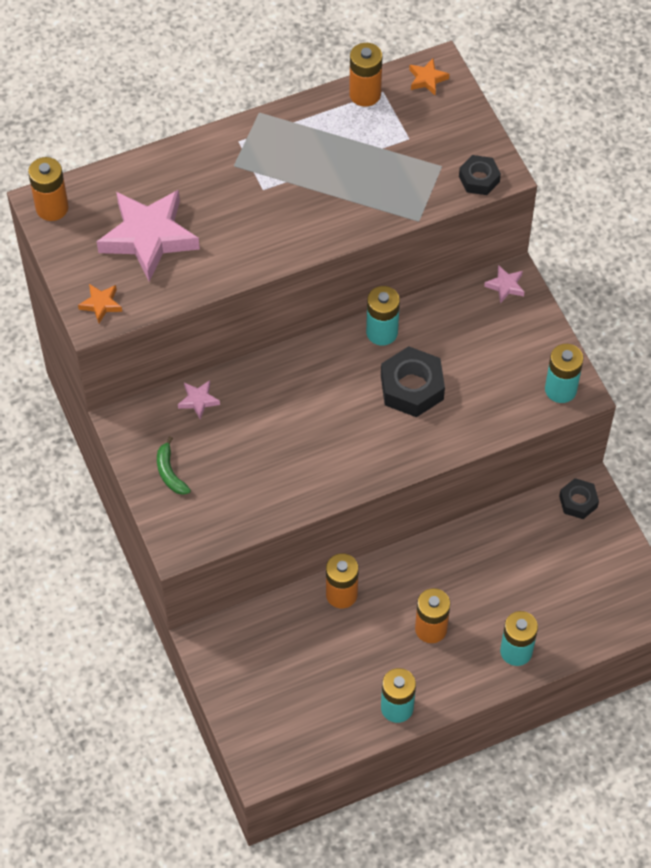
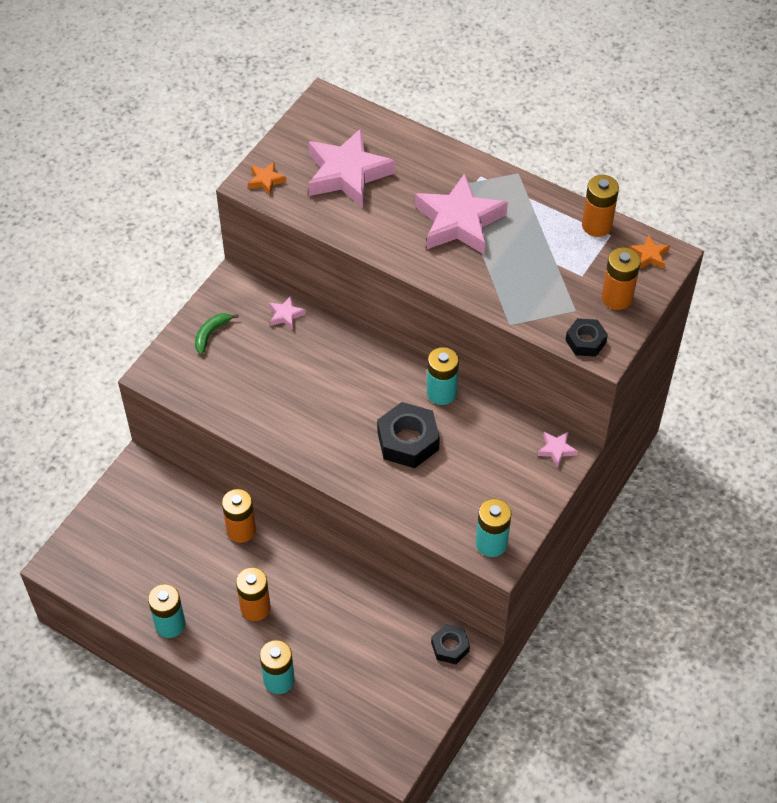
camera: 55 degrees right, 5 degrees down
(52, 208) = (325, 108): orange battery -> orange battery (617, 298)
(277, 188) = (459, 221): none -> pink star

